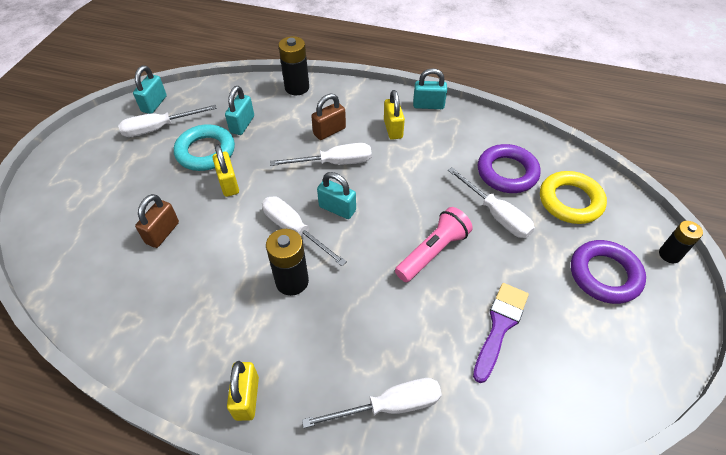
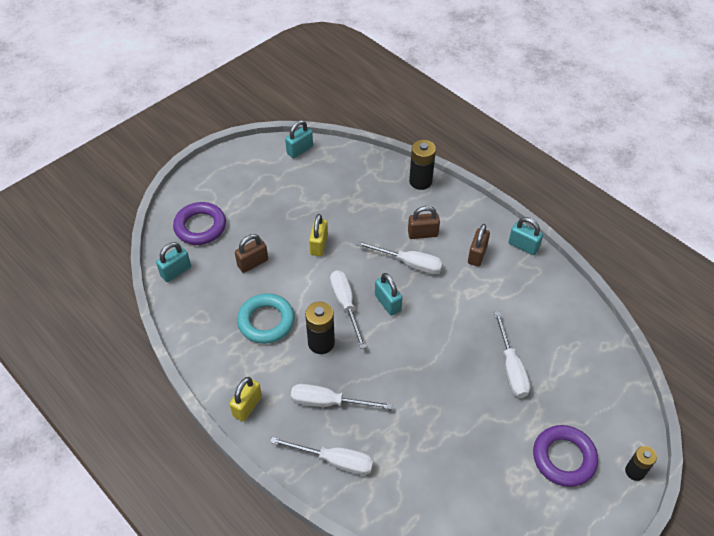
camera: 30 degrees right, 0 degrees up
(159, 128) = (293, 174): white screwdriver -> white screwdriver (328, 402)
(206, 152) = (316, 210): turquoise ring -> turquoise ring (266, 321)
(242, 124) = (357, 197): turquoise padlock -> turquoise padlock (176, 271)
(393, 129) = (477, 255): yellow padlock -> brown padlock
(433, 252) = (438, 372): pink flashlight -> none
(500, 326) = (450, 451): purple brush -> none
(507, 172) = (548, 337): purple ring -> purple ring (200, 227)
(570, 201) = (584, 387): yellow ring -> none

